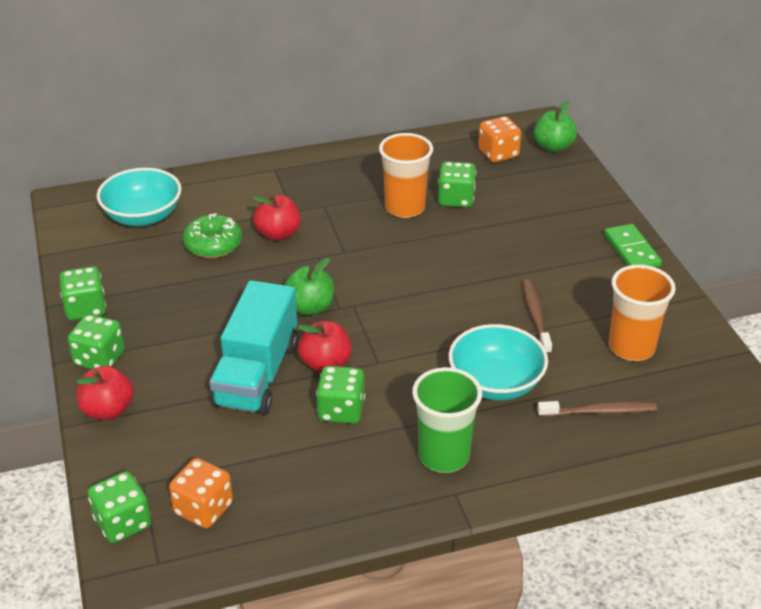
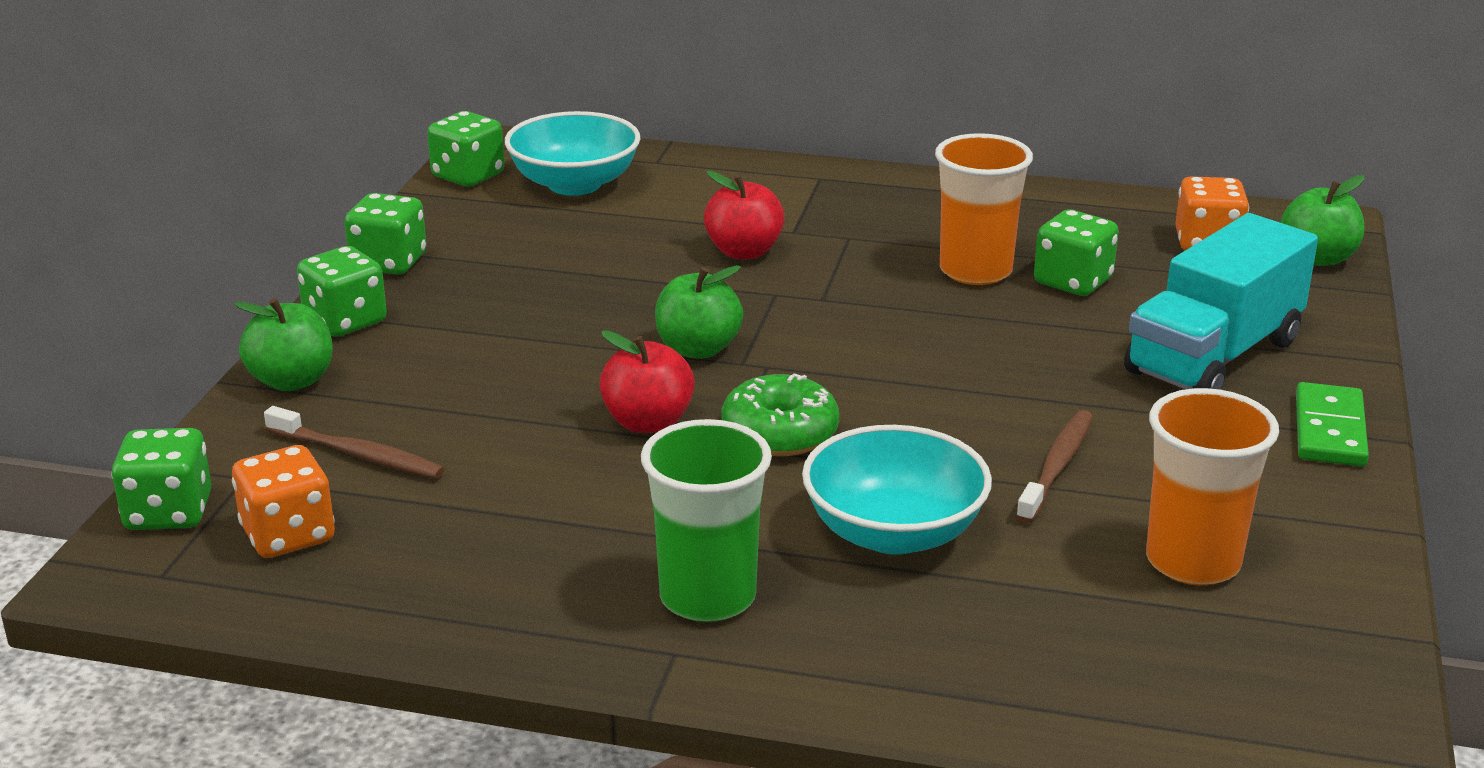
camera: 30 degrees right, 10 degrees down
(108, 410) = (292, 381): red apple -> green apple
(213, 245) = (637, 239): green donut -> green donut (780, 433)
(257, 374) = (534, 404): turquoise truck -> turquoise truck (1213, 357)
(341, 410) = (610, 486): green dice -> green dice (468, 176)
(599, 412) = (1040, 631): brown toothbrush -> brown toothbrush (358, 455)

